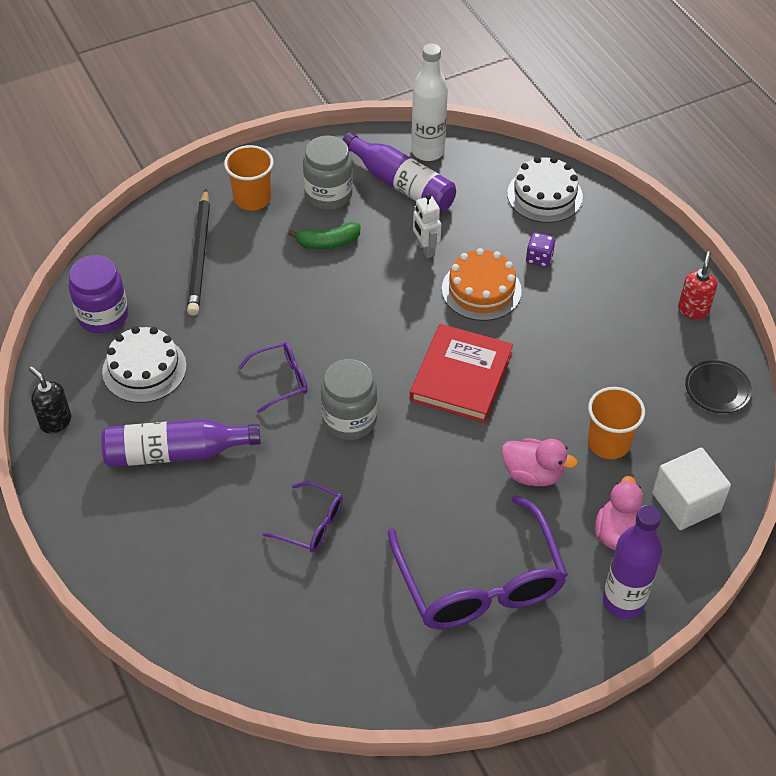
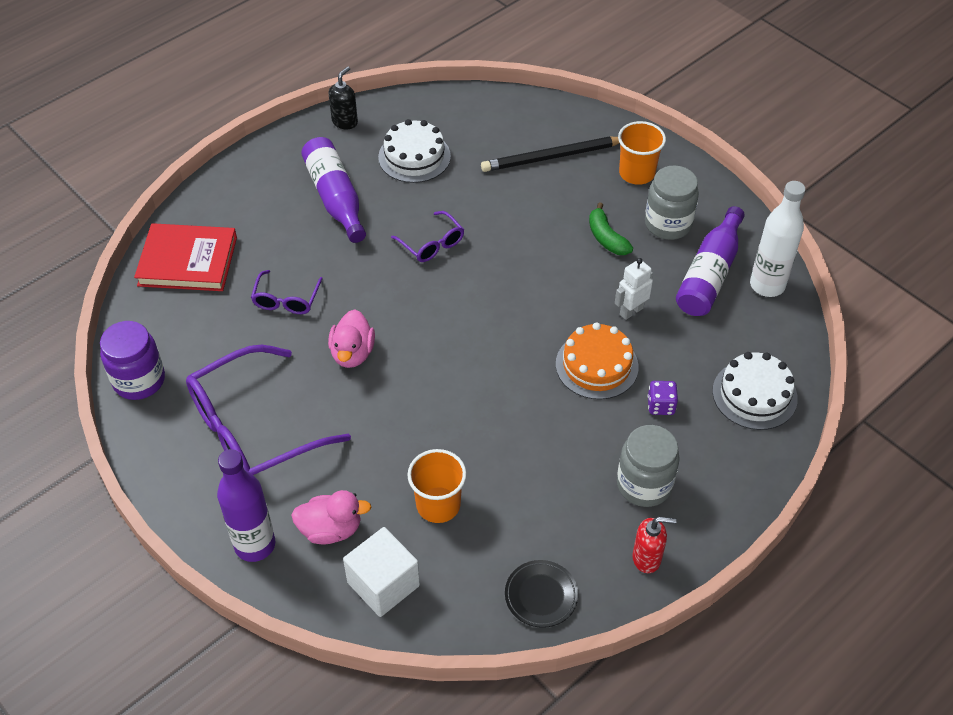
camera: 75 degrees right, 0 degrees up
(103, 316) = (461, 117): purple jar -> purple jar (139, 380)
(349, 420) = (403, 300): grey jar -> grey jar (644, 484)
(461, 376) = (481, 371): red book -> red book (188, 261)
(532, 474) = (382, 448): pink duck -> pink duck (352, 353)

